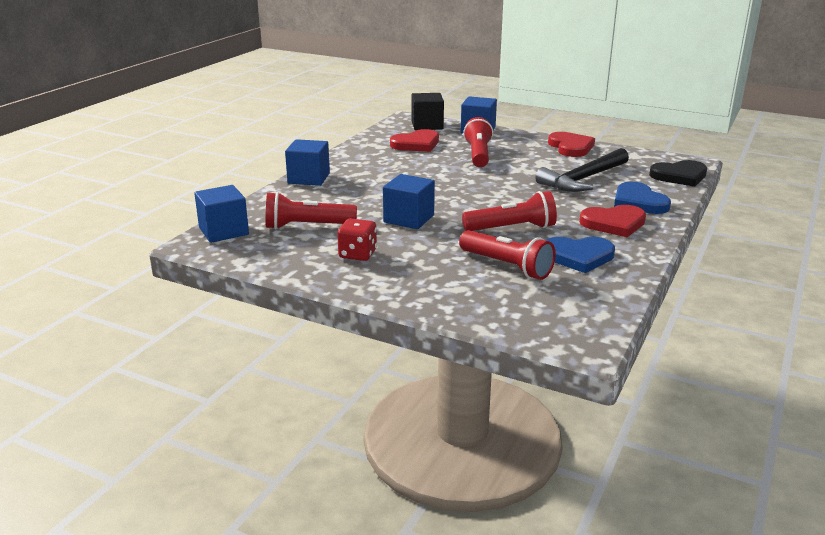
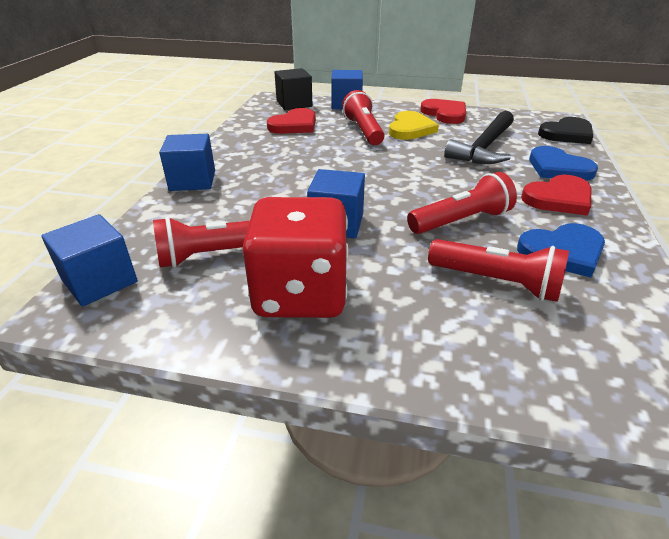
camera: 15 degrees left, 10 degrees up
(357, 254) = (300, 293): red dice -> red dice, size x2.01
(524, 157) = (410, 129): none -> yellow heart

